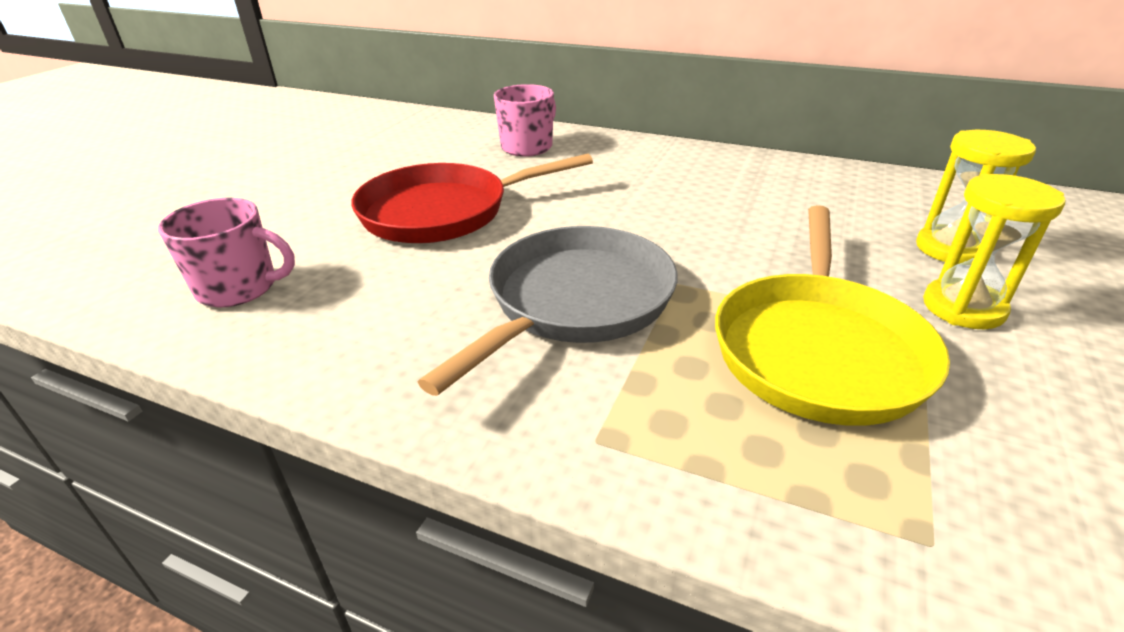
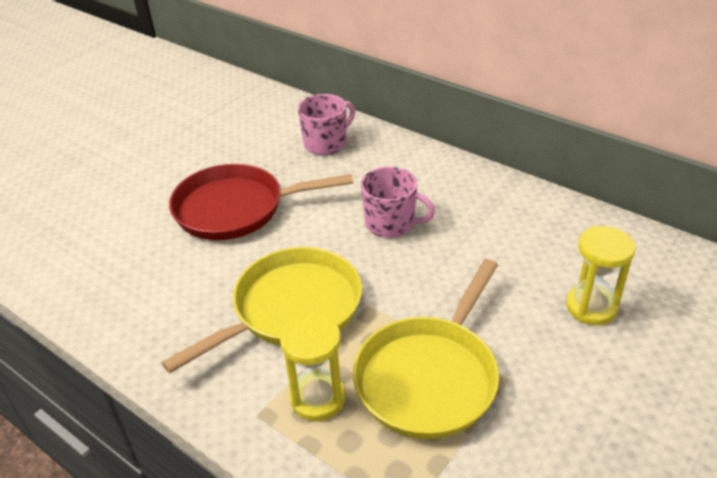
camera: 15 degrees right, 5 degrees up
(239, 288) = (86, 260): pink mug -> pink mug (391, 224)
(574, 302) = (291, 309): grey pan -> yellow pan
(963, 308) = (556, 362): yellow hourglass -> yellow hourglass (318, 398)

